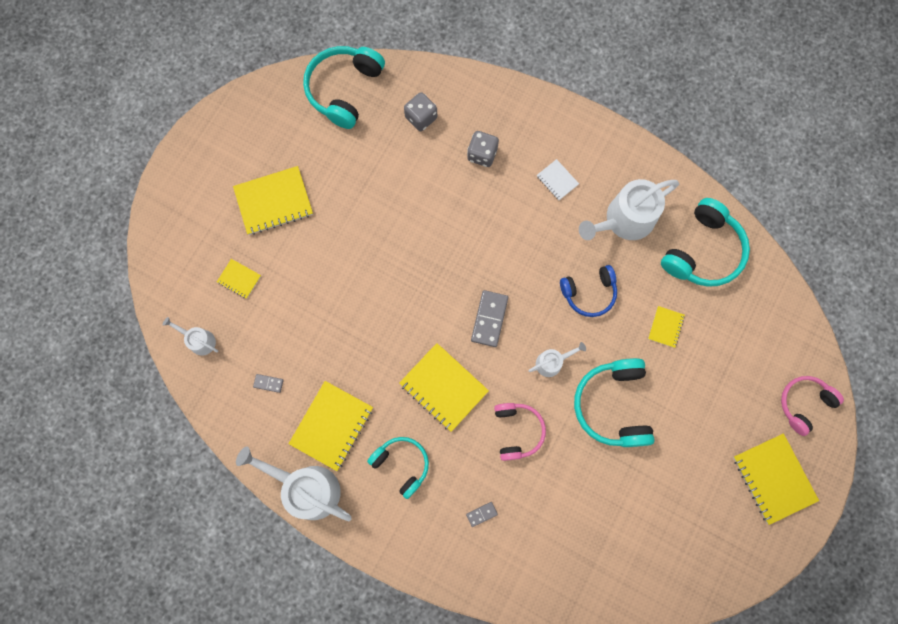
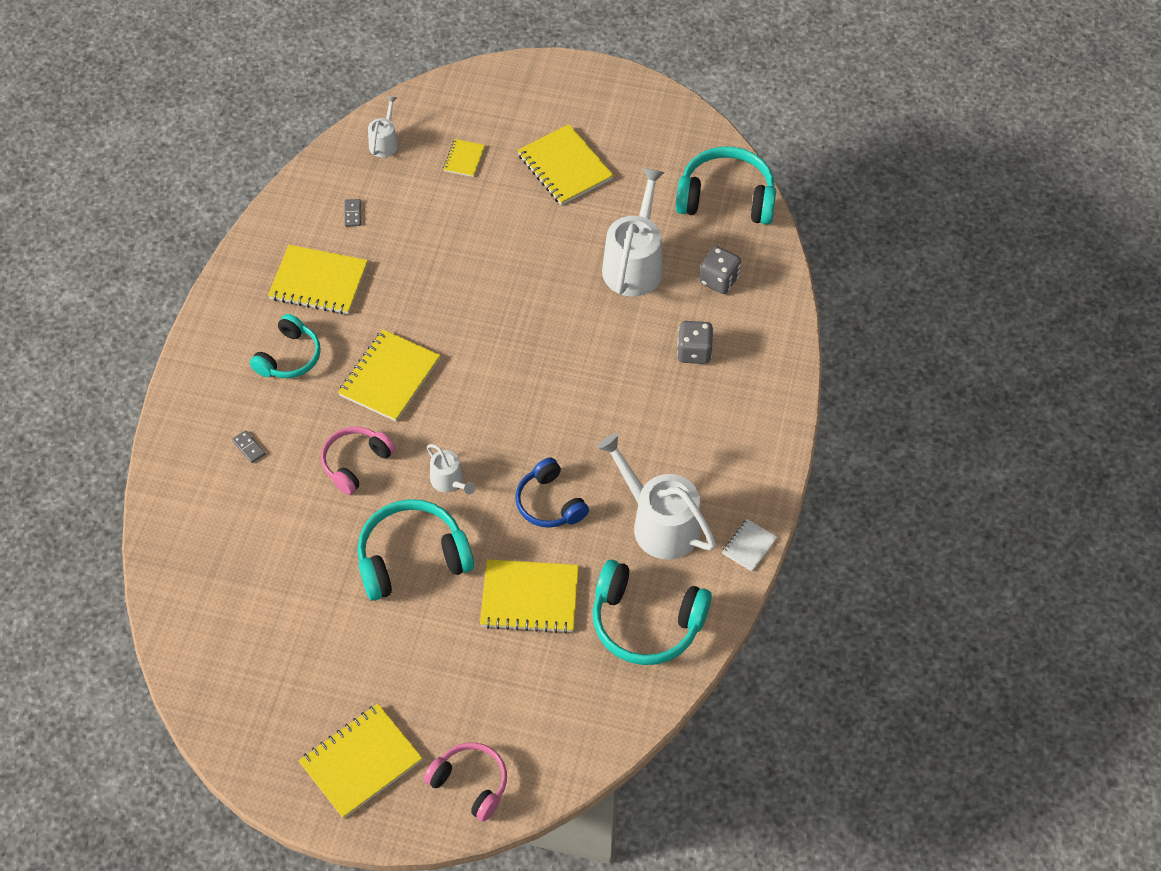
camera: 75 degrees right, 20 degrees down
(307, 488) = (243, 276): white watering can -> white watering can (634, 264)
(489, 319) = (485, 405): grey domino -> none
(517, 431) = (355, 463): pink headphones -> pink headphones turned 150 degrees clockwise
(557, 180) = (687, 438): white notebook -> white notebook (749, 546)
(665, 327) = (529, 598): yellow notebook -> yellow notebook, size x1.96

